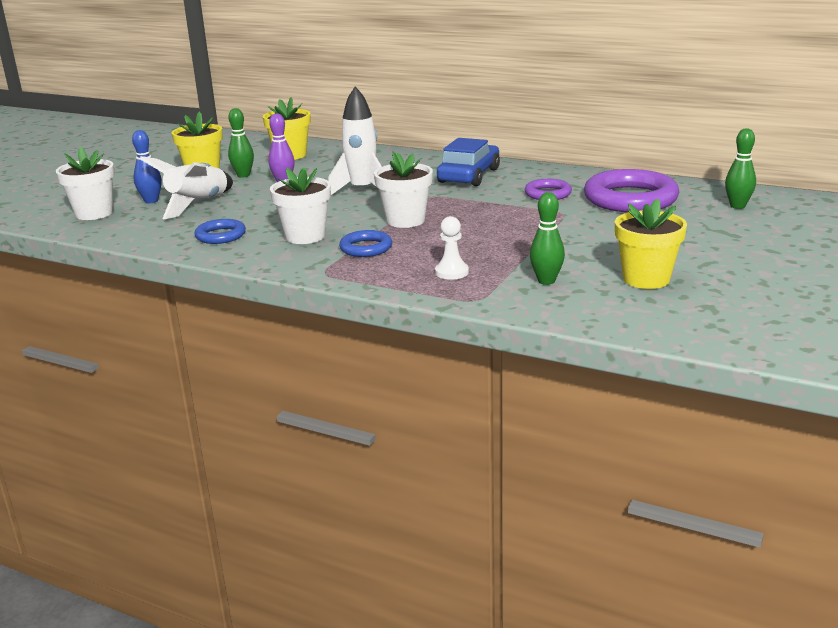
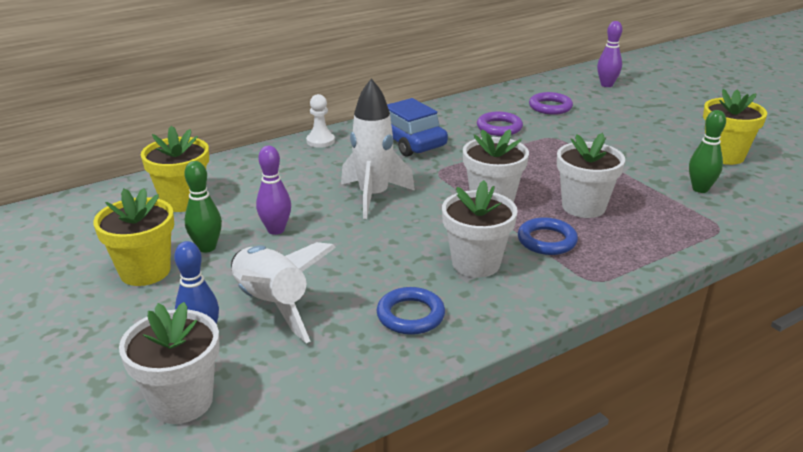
camera: 60 degrees left, 5 degrees up
(440, 248) = (583, 207): none -> white flower pot
(451, 272) = (648, 219): white pawn -> white pawn (320, 141)
(630, 199) = (550, 107): purple ring -> purple ring, size x0.52
(737, 206) = (606, 85): green bowling pin -> purple bowling pin

